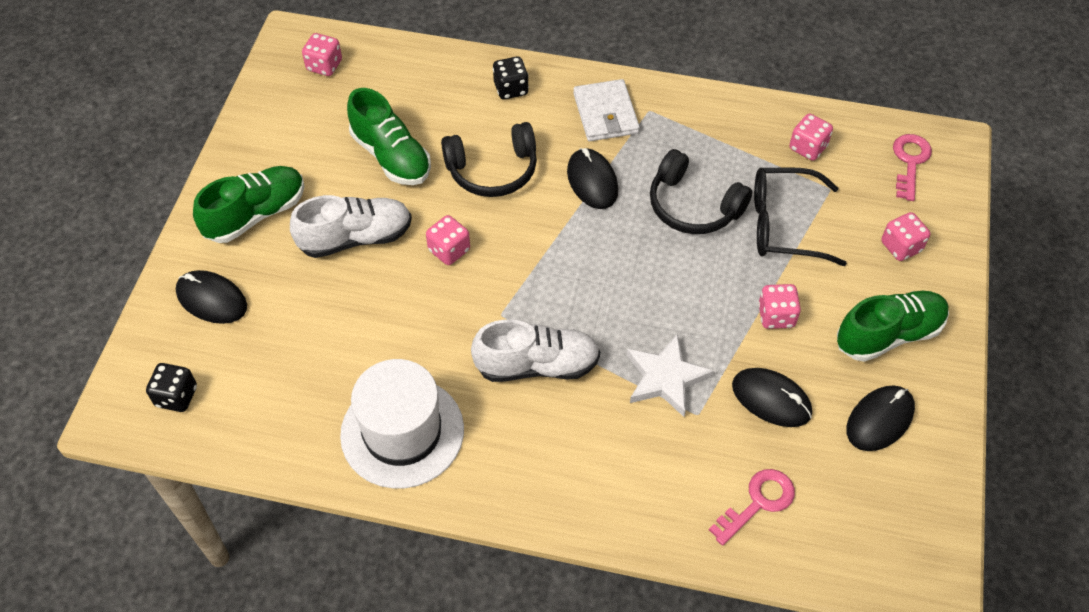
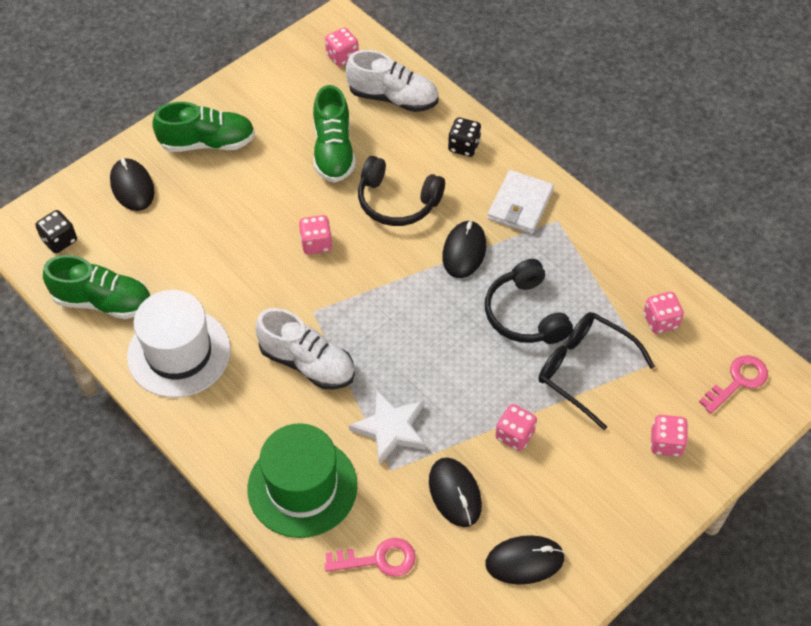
camera: 35 degrees right, 0 degrees up
(355, 238) = (260, 197): white shoe -> white shoe (393, 98)
(632, 482) = (302, 487): none -> green hat
(888, 335) = (591, 503): green shoe -> green shoe (103, 301)

